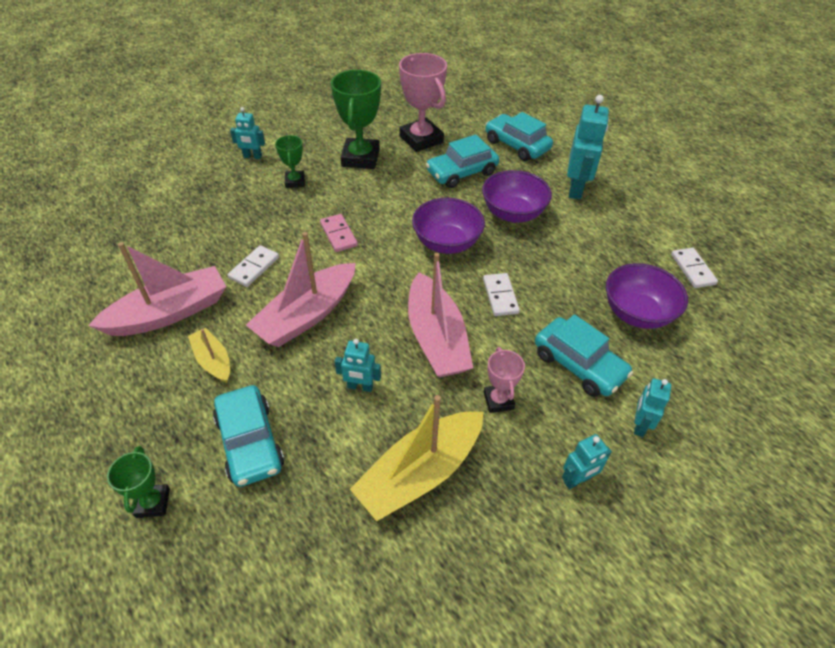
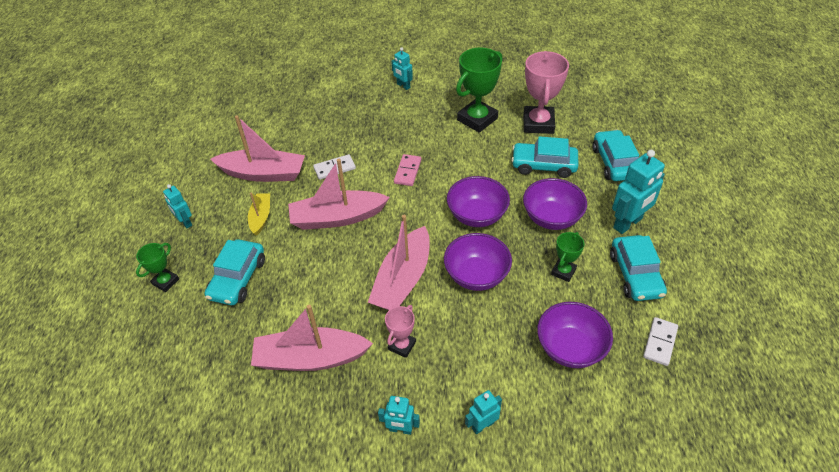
camera: 40 degrees right, 0 degrees up
(295, 181) = (414, 117): green trophy -> green trophy (563, 271)
(360, 387) = (326, 283): turquoise robot -> turquoise robot (185, 222)
(420, 473) = (310, 358): yellow boat -> pink boat
(500, 296) = (476, 275): white domino -> purple bowl
(579, 364) = (483, 357): turquoise car -> turquoise car (635, 275)

